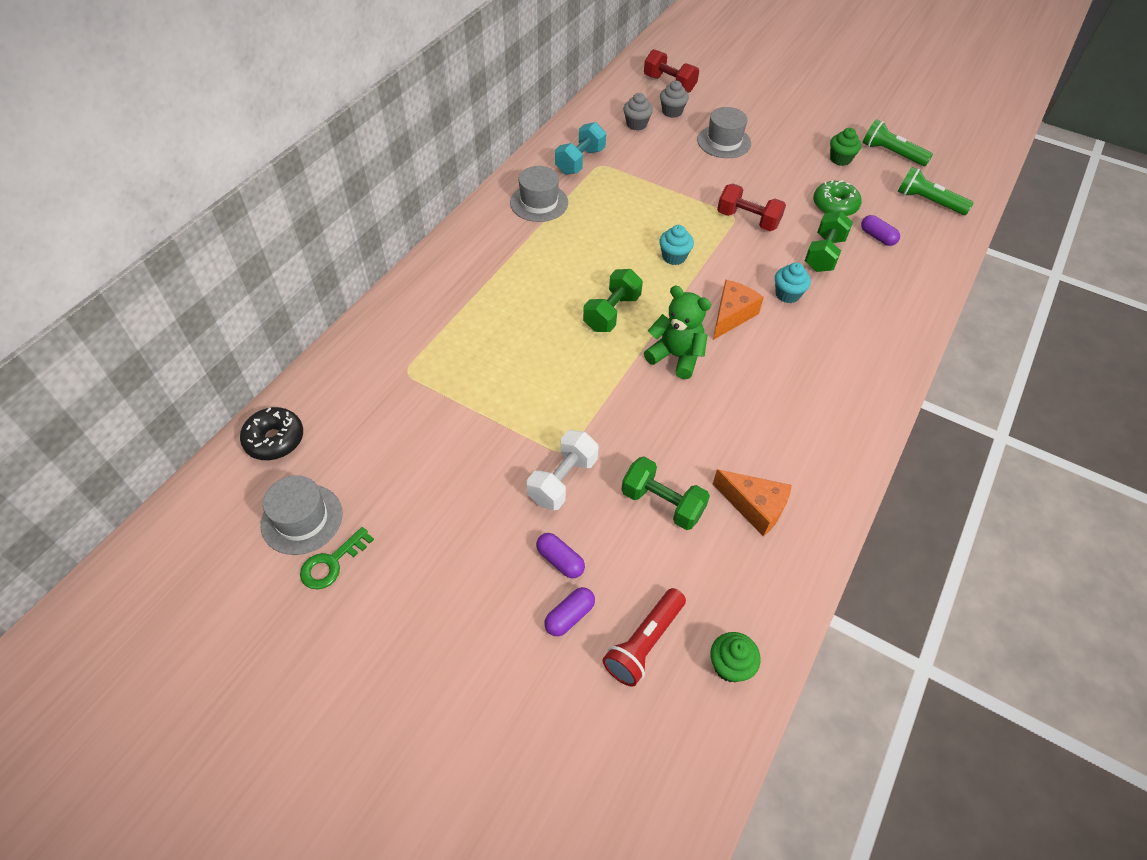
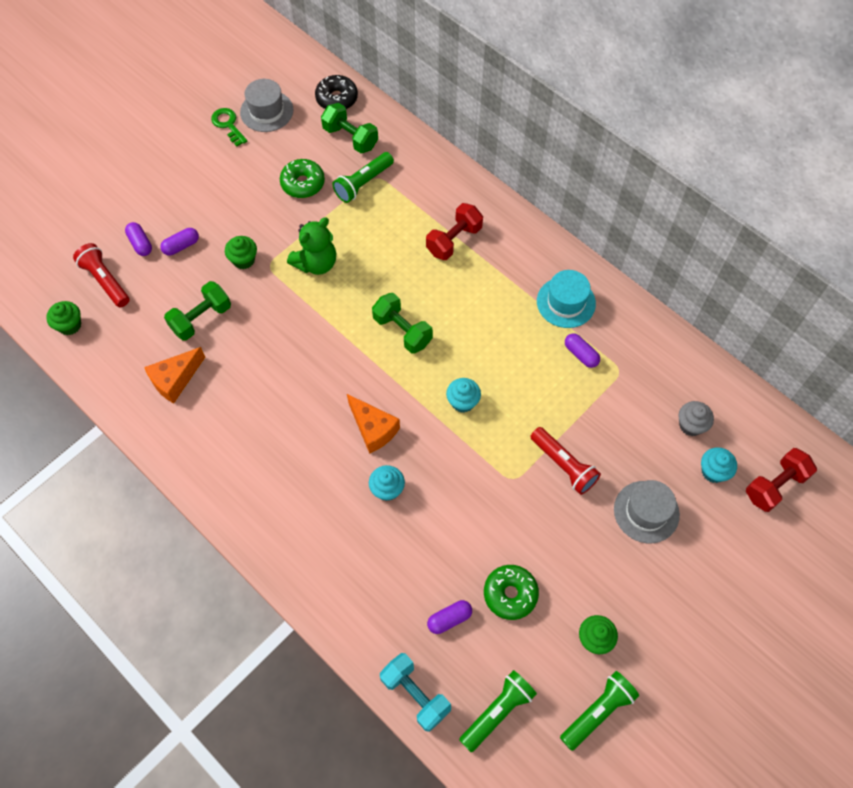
camera: 105 degrees right, 10 degrees up
(418, 383) = (363, 183): none -> green flashlight
(428, 445) = (303, 183): none -> green donut
(539, 202) = (566, 302): grey hat -> turquoise hat
(562, 480) = (243, 260): white dumbbell -> green cupcake
(580, 161) = (628, 352): turquoise dumbbell -> turquoise dumbbell (415, 694)
(592, 188) = (580, 354): none -> purple capsule
(672, 112) = (713, 471): grey cupcake -> turquoise cupcake
(676, 356) = (338, 368): green teddy bear -> green teddy bear (316, 263)
(706, 188) = (564, 465): none -> red flashlight
(747, 220) = (503, 490): red dumbbell -> red dumbbell (454, 240)
(824, 254) = (435, 549): green dumbbell -> green dumbbell (350, 138)

